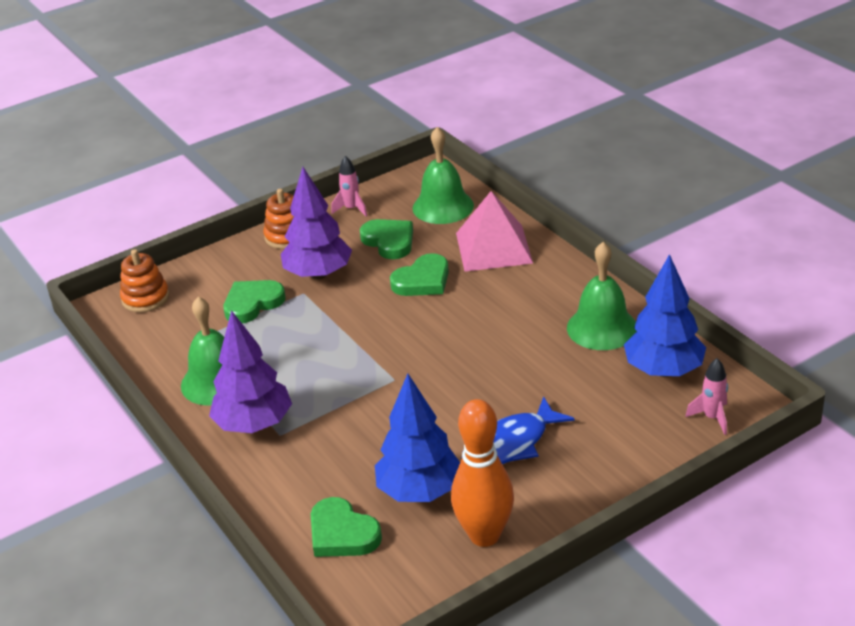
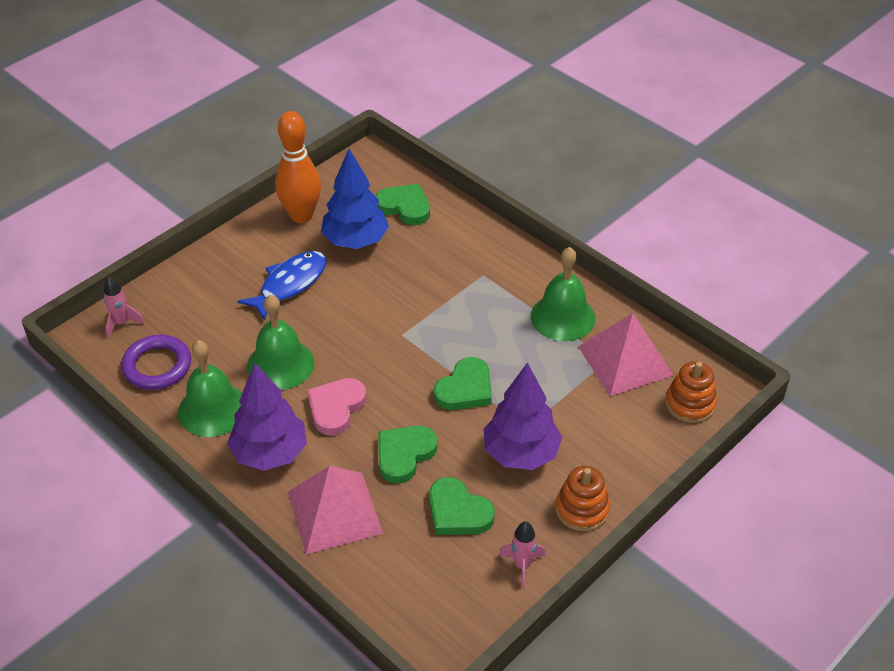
camera: 165 degrees right, 10 degrees up
(180, 336) = (625, 360): none -> pink pyramid
(252, 304) = (573, 407): green heart -> green heart (465, 389)
(254, 425) = (508, 280): purple tree -> purple tree (270, 453)
(443, 206) = (408, 580): green bell -> green bell (280, 364)
(478, 320) = (336, 408): none -> pink heart
(664, 370) = (157, 366): blue tree -> purple ring

